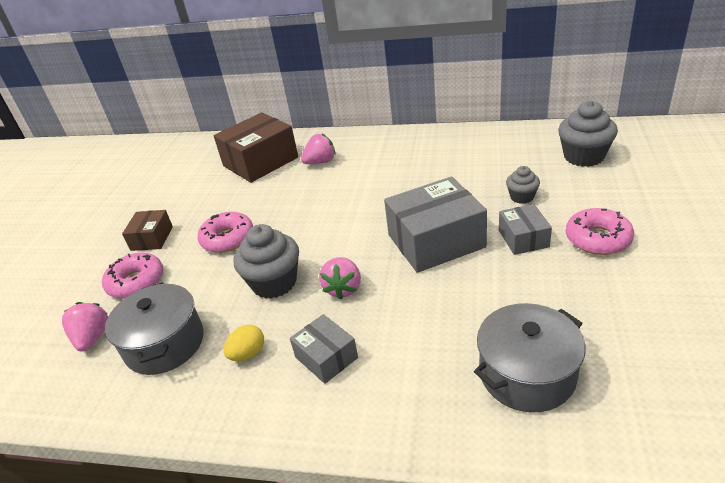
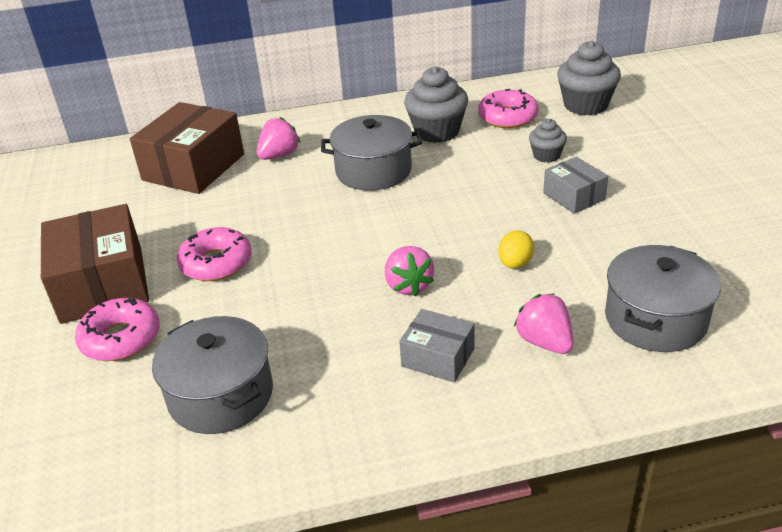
camera: 25 degrees left, 0 degrees up
(93, 338) = (109, 414): pink strawberry -> pink strawberry (544, 342)
(152, 238) = (102, 284): brown box -> brown box, size x1.88
(248, 354) = (340, 377): yellow egg -> yellow egg (515, 264)
(274, 283) = (317, 298): grey cupcake -> grey cupcake (437, 131)
(378, 186) = (373, 171): none -> grey pot
(436, 241) = (482, 216): grey box -> none
(597, 239) = (647, 183): pink donut -> pink donut (507, 117)

